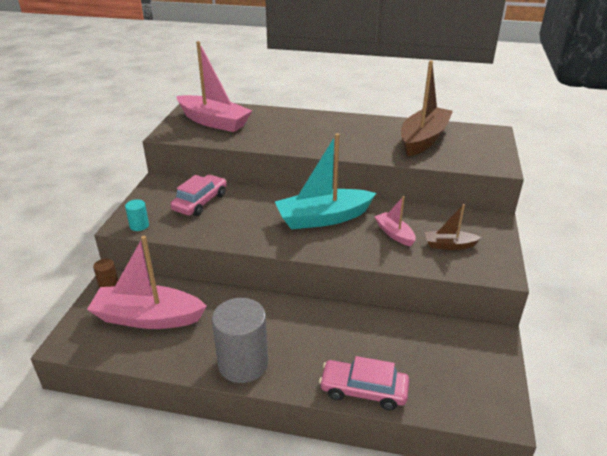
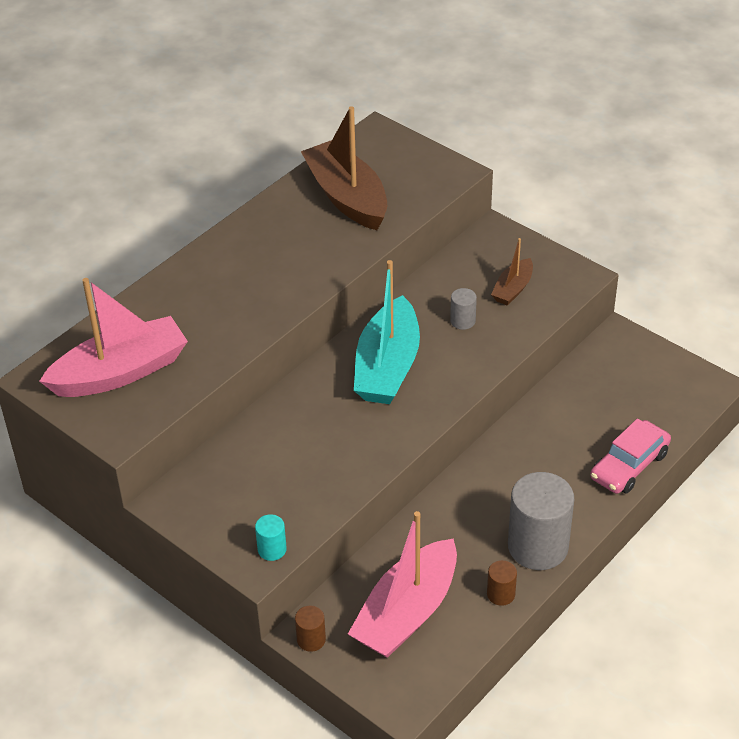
camera: 60 degrees left, 10 degrees up
(186, 359) = (501, 594): none -> brown cylinder
(200, 202) = (260, 470): pink car -> none
(394, 234) = (462, 321): pink boat -> grey cylinder

